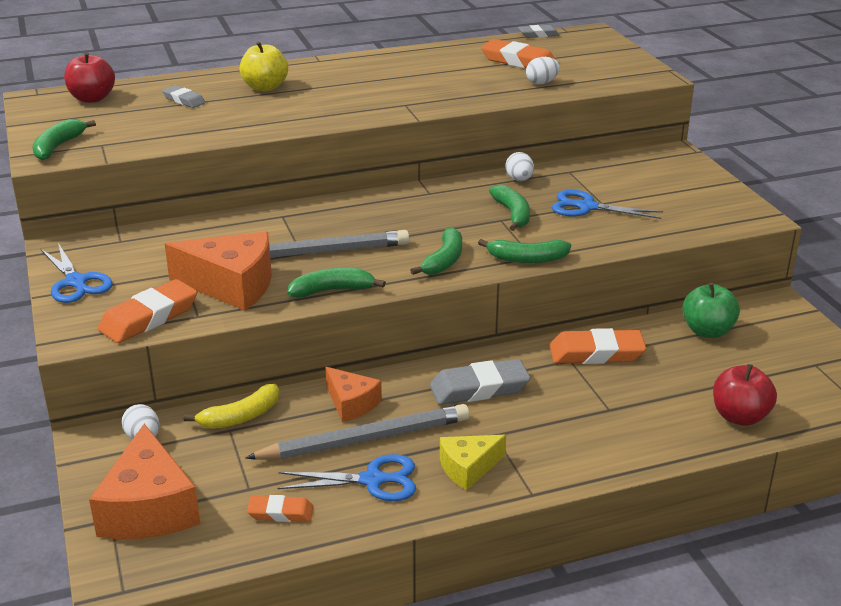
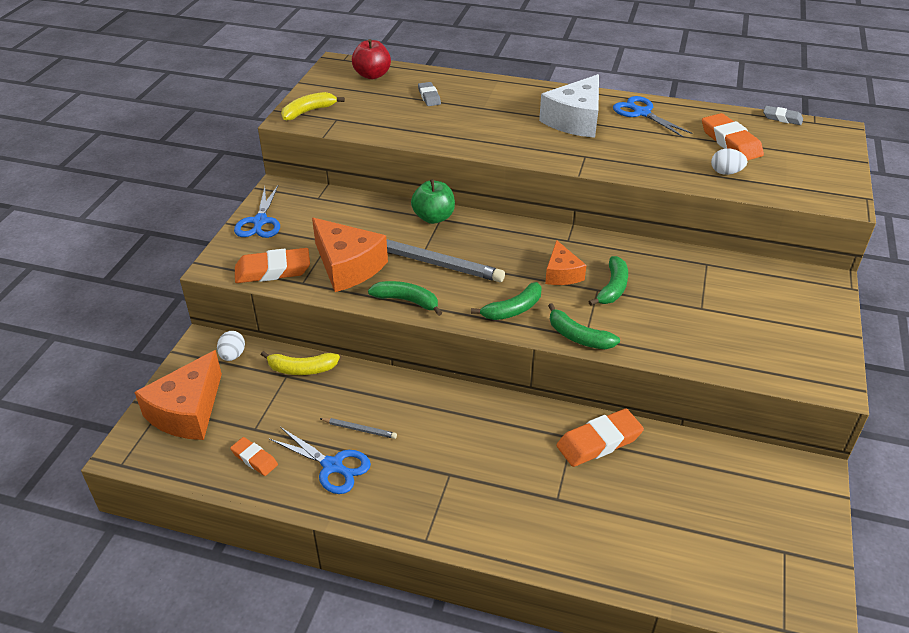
camera: 35 degrees right, 10 degrees up
(58, 147) = (308, 111): green banana -> yellow banana
(265, 87) = (497, 103): yellow apple -> none
(351, 403) = (379, 394): orange cheese -> orange cheese (561, 273)
(360, 81) = (575, 120): none -> white cheese
(365, 439) = (359, 429): grey pencil -> grey pencil, size x0.44
(468, 468) = (403, 492): yellow cheese -> none
(479, 388) = (478, 428): grey eraser -> none
(519, 179) = (654, 255): white egg -> none
(587, 207) = (683, 307): blue scissors -> blue scissors (642, 113)
(596, 353) = (599, 442): orange eraser -> orange eraser turned 60 degrees counterclockwise
(707, 331) = (716, 468): green apple -> green apple (433, 217)
(739, 417) = (658, 565): red apple -> none

